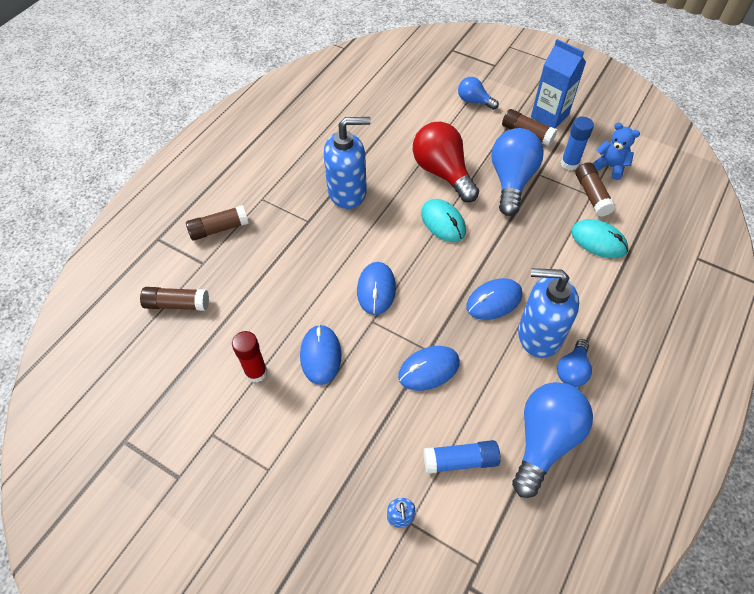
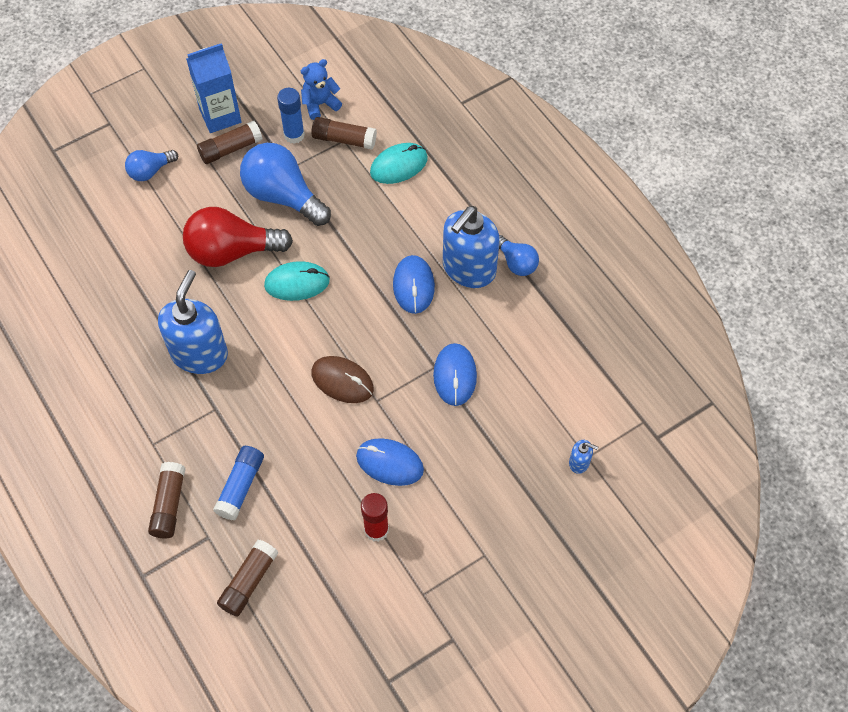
camera: 65 degrees left, 5 degrees up
(376, 289) = (342, 381): blue mouse -> brown mouse
(460, 460) = (553, 392): blue glue stick -> blue glue stick (240, 486)
(544, 440) = (567, 319): blue light bulb -> none

